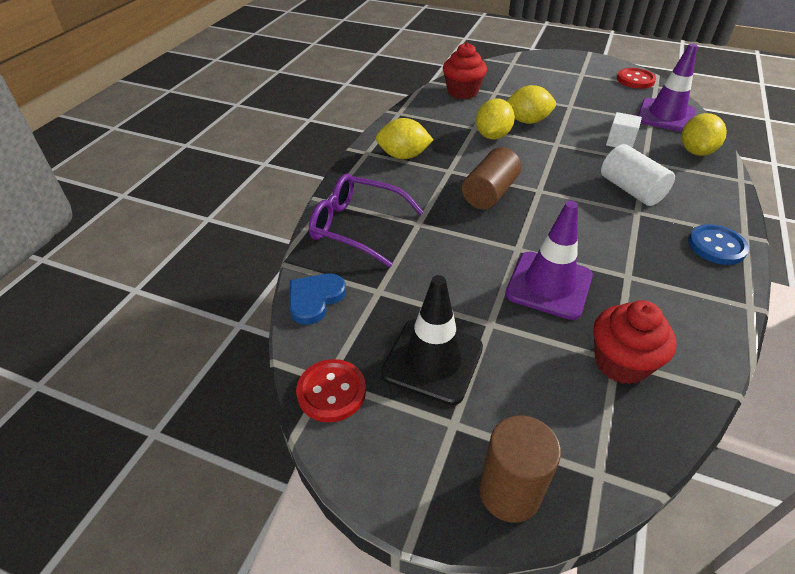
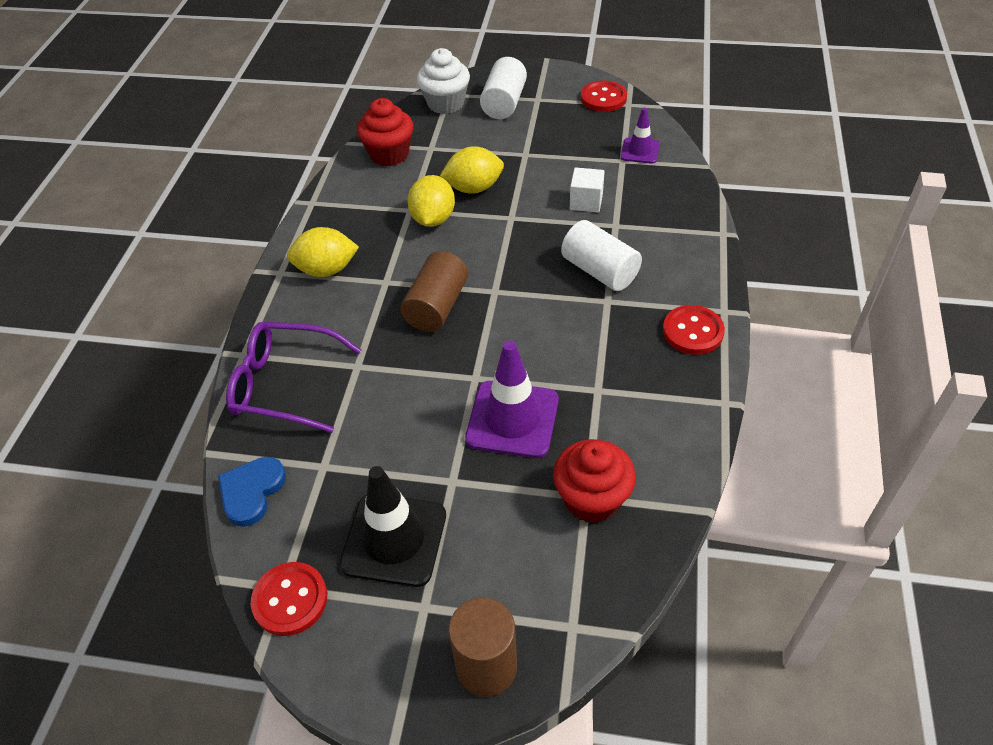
camera: 10 degrees left, 5 degrees up
(509, 68) = (445, 103): none -> white cupcake
(555, 73) = (504, 103): none -> white cylinder
(666, 116) = (640, 151): purple traffic cone -> purple traffic cone, size x0.57
(695, 151) = (673, 200): yellow lemon -> none
(716, 246) = (692, 331): blue button -> red button

